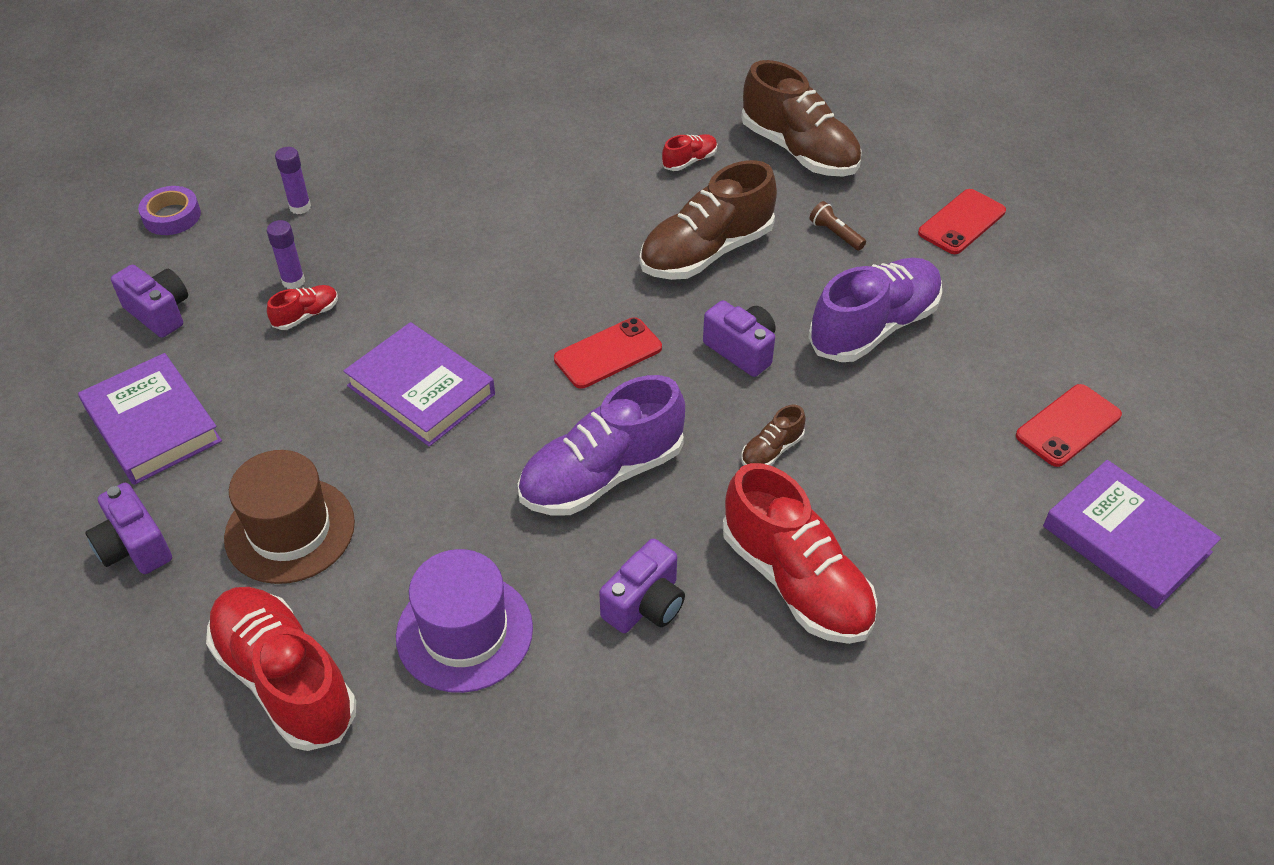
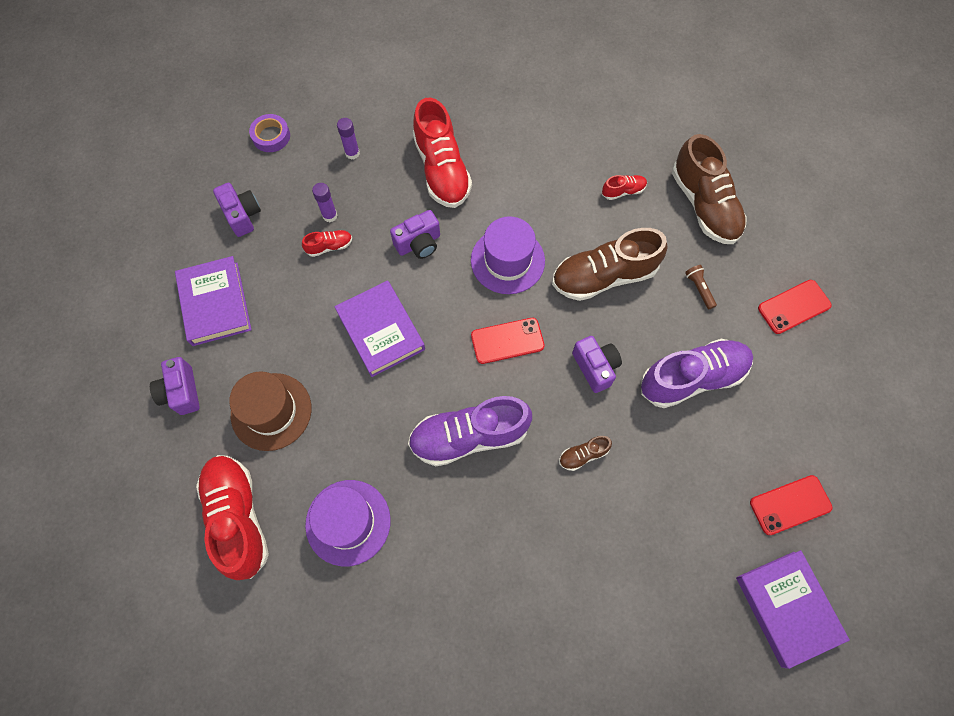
camera: 20 degrees right, 20 degrees up
(569, 268) = (507, 260): none -> purple hat
(645, 604) = (460, 542): purple camera -> purple camera (418, 243)
(796, 581) = (559, 560): red shoe -> red shoe (442, 170)

